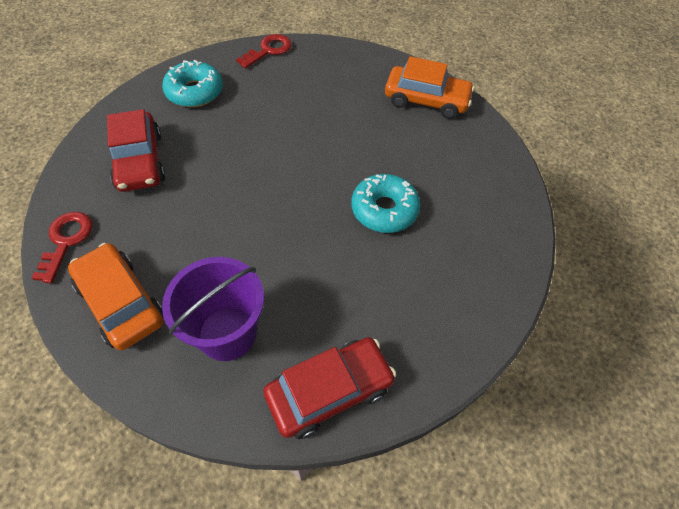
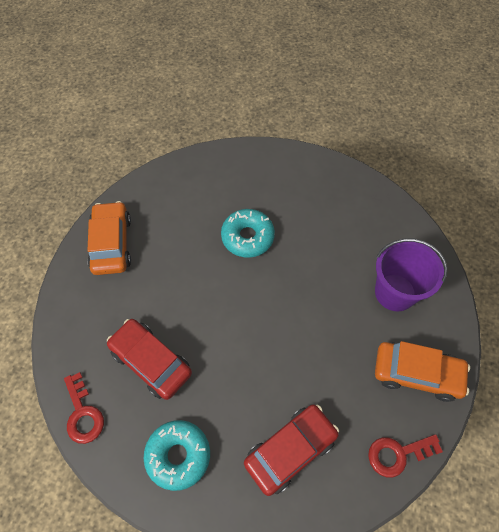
camera: 110 degrees left, 5 degrees up
(121, 302) = (417, 373): orange car -> orange car turned 105 degrees counterclockwise
(268, 50) = (83, 413): red key -> red key turned 135 degrees counterclockwise
(329, 391) = (393, 222): red car -> red car (151, 362)

